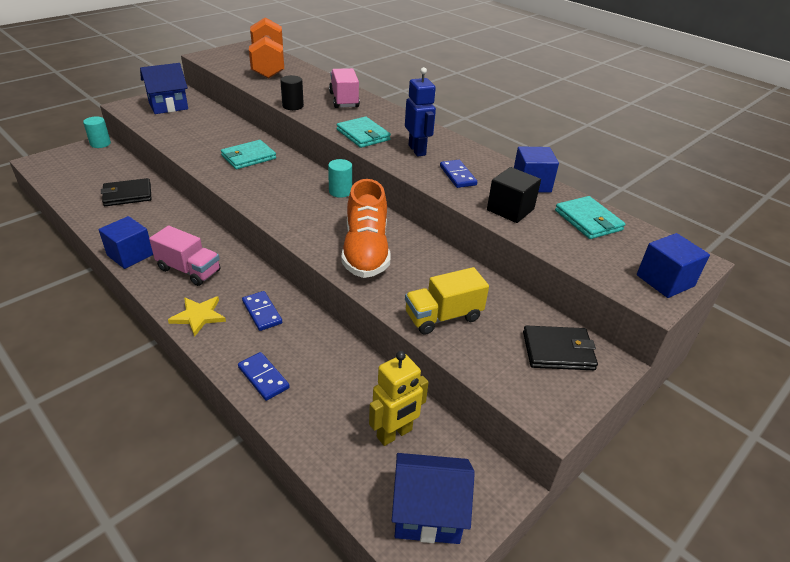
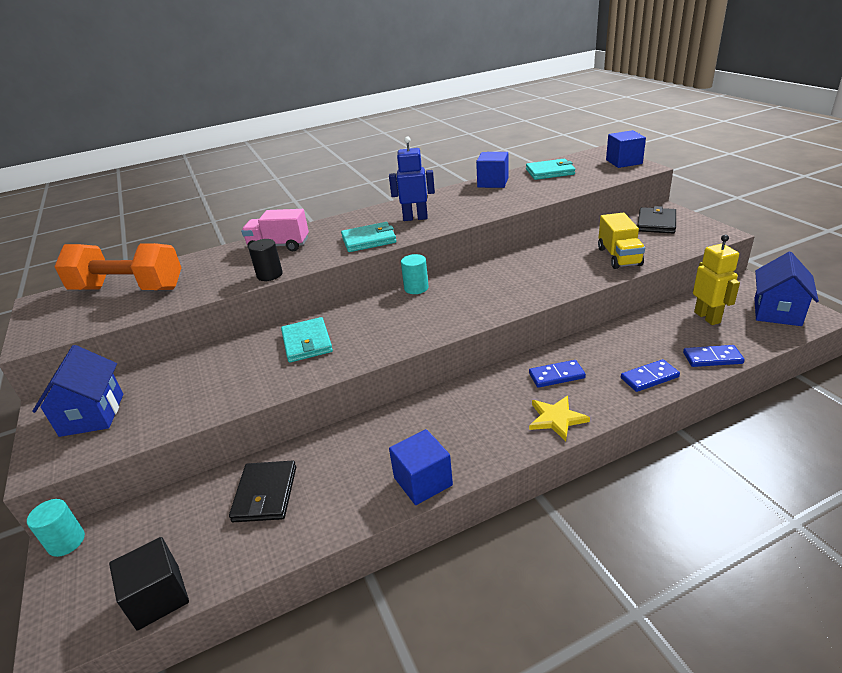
camera: 65 degrees left, 5 degrees down
(189, 270) = (471, 427): pink truck -> none
(366, 251) = (524, 282): orange shoe -> none
(457, 176) = (469, 206): blue domino -> blue domino (712, 358)
(510, 209) = (529, 193): black cube -> black cube (158, 597)

